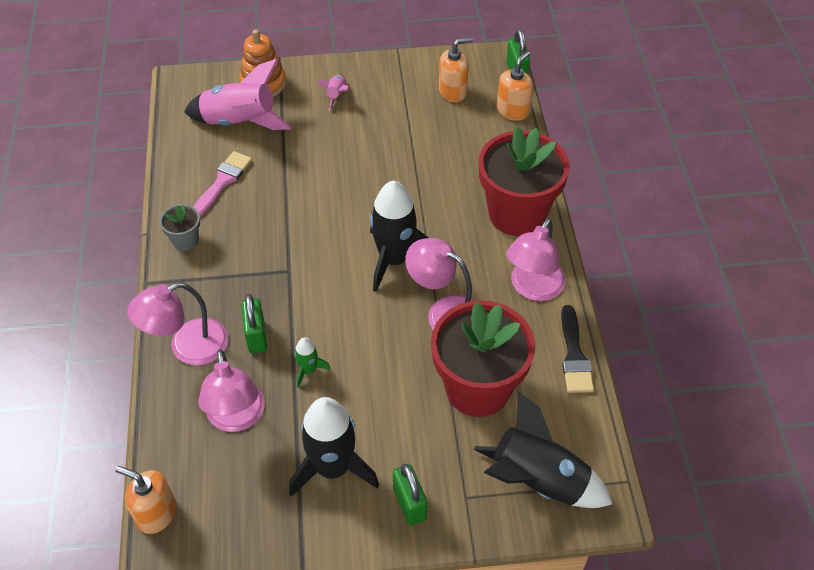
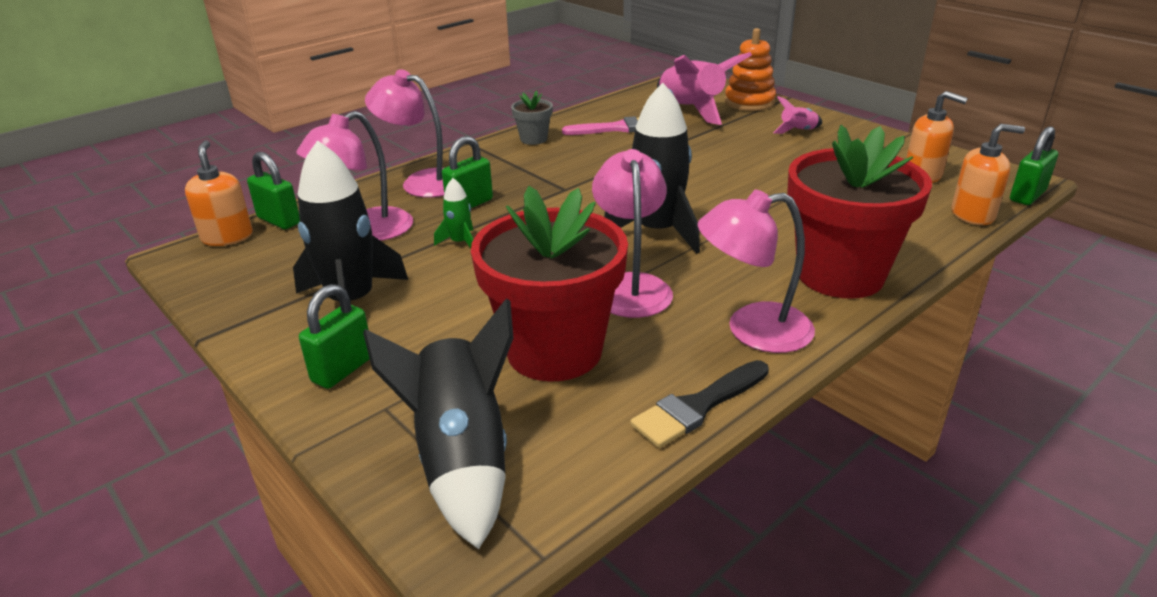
camera: 55 degrees right, 20 degrees down
(161, 468) = (279, 220): none -> green padlock

